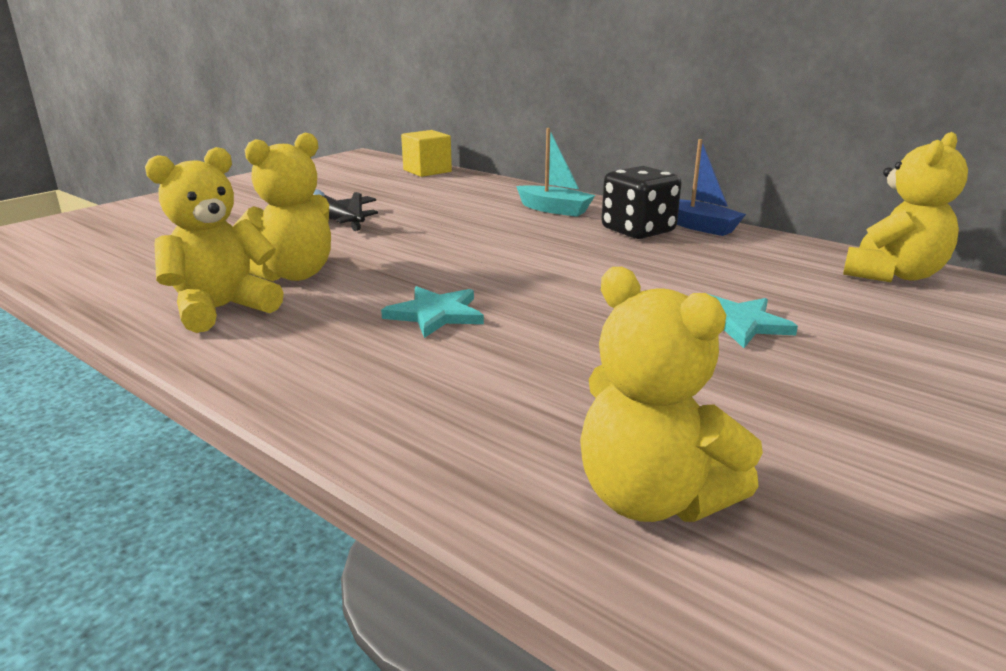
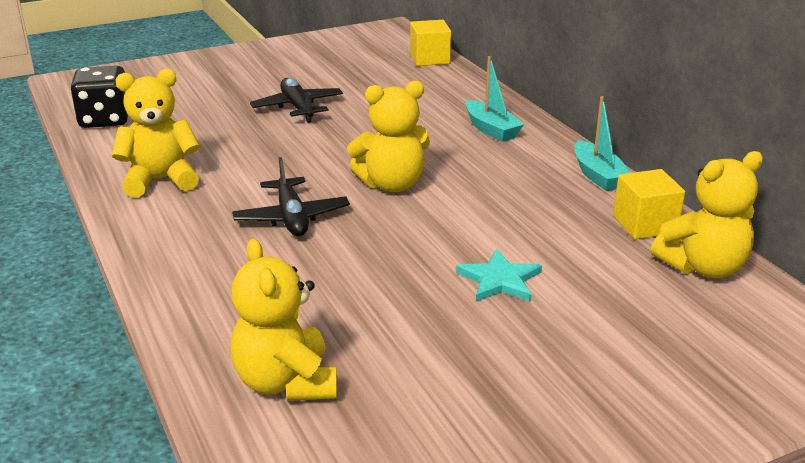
camera: 25 degrees right, 5 degrees up
(293, 274) = (228, 159): yellow teddy bear -> yellow teddy bear (392, 184)
(436, 314) = (291, 218): turquoise star -> black plane
(638, 231) = (536, 169): black dice -> black dice (105, 120)
(699, 226) = (598, 175): blue boat -> turquoise boat
(794, 253) = (645, 224): none -> yellow cube

